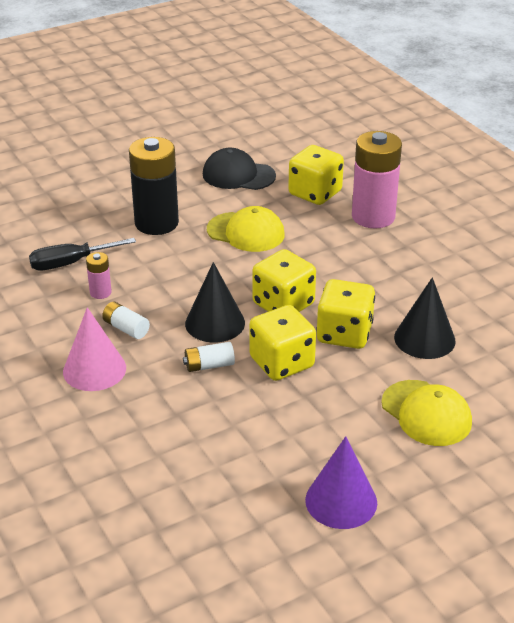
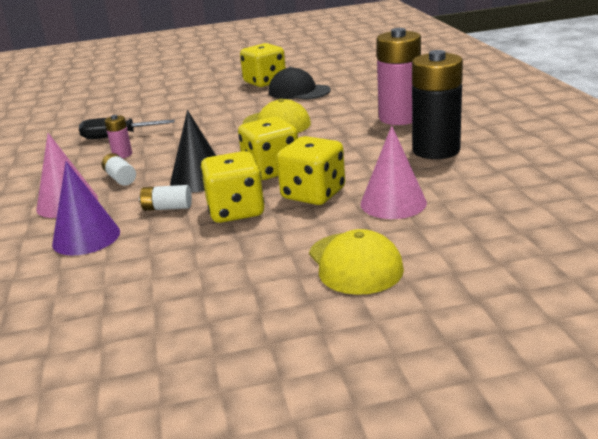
camera: 20 degrees right, 10 degrees down
(156, 223) = (207, 116): black battery -> black battery (436, 150)
(315, 193) = (356, 103): yellow dice -> yellow dice (265, 82)
(341, 501) = (203, 332): purple cone -> purple cone (86, 237)
(424, 339) = (393, 203): black cone -> pink cone

